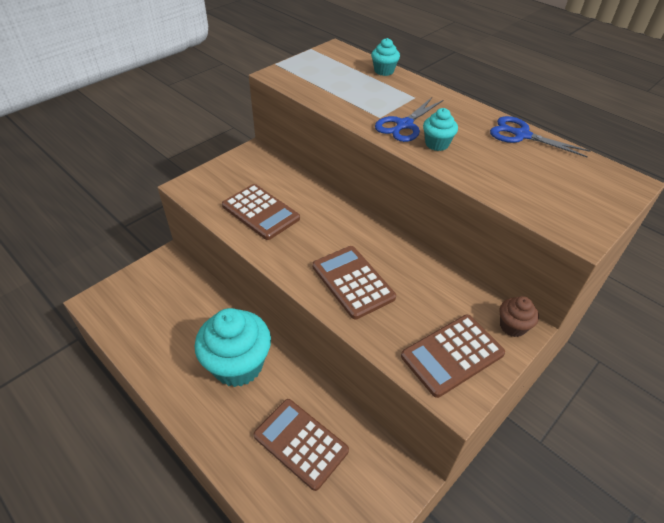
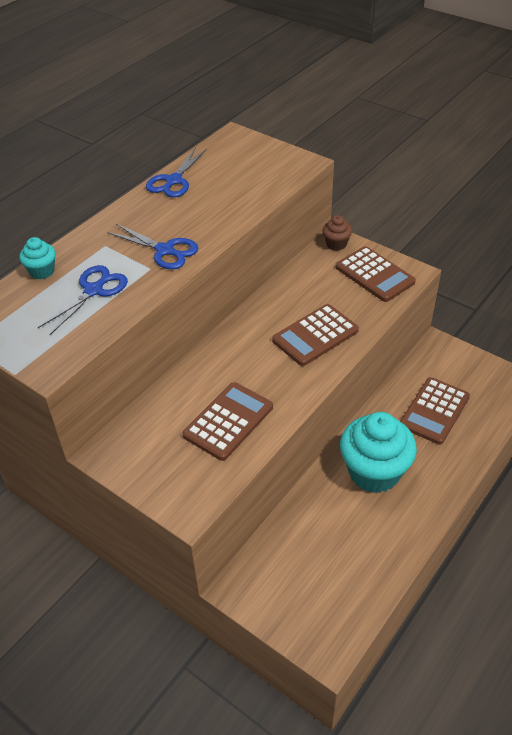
camera: 95 degrees left, 0 degrees up
(355, 91) = (94, 290): none -> blue scissors
(437, 144) = (197, 229): turquoise cupcake -> none

